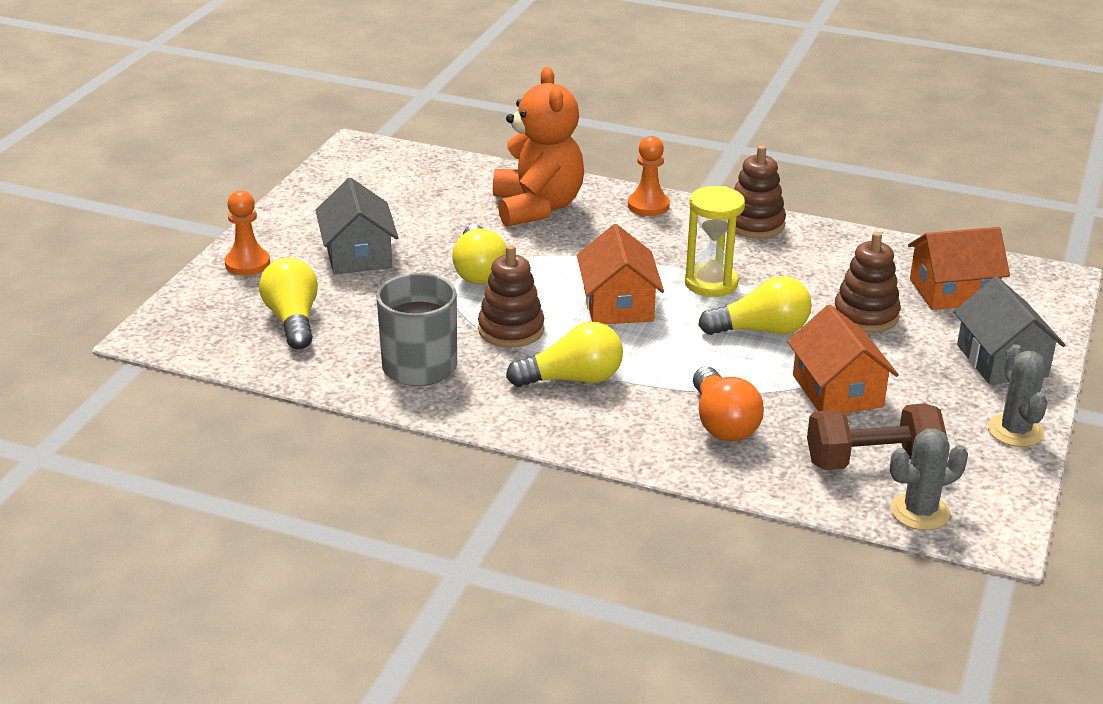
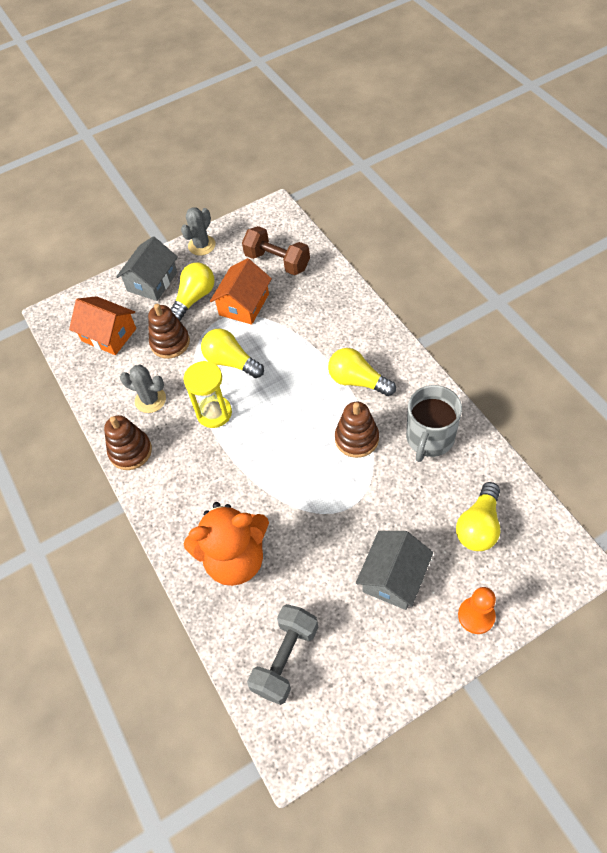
camera: 135 degrees left, 25 degrees up
(415, 180) = (285, 658): none -> grey dumbbell
(479, 271) = (330, 507): yellow light bulb -> yellow light bulb (194, 298)
(537, 207) = (235, 558): orange teddy bear -> orange teddy bear turned 135 degrees counterclockwise
(618, 304) = (280, 425): orange house -> none
(648, 206) = (167, 512): orange pawn -> none
(722, 423) = (315, 314): orange light bulb -> none
(920, 512) = (289, 231): grey cactus -> grey cactus (150, 400)

